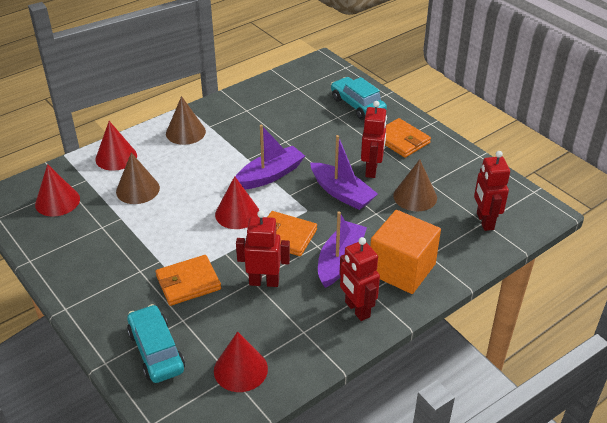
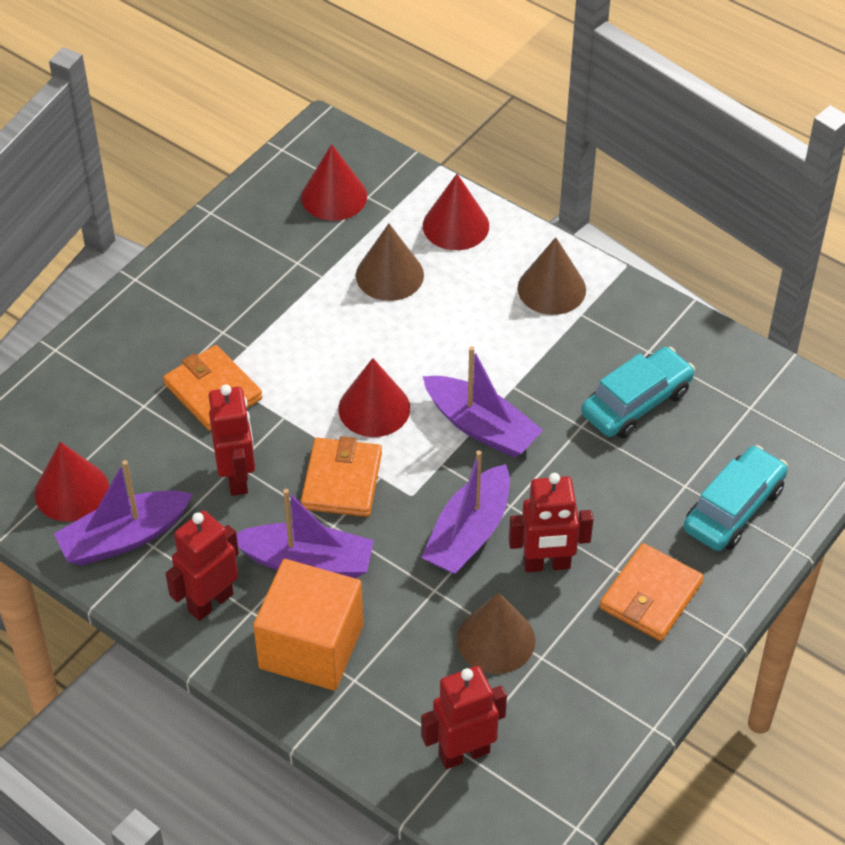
camera: 75 degrees right, 10 degrees up
(156, 351) = (84, 394): turquoise car -> turquoise car (636, 403)
(292, 345) = (124, 538): none -> purple boat

